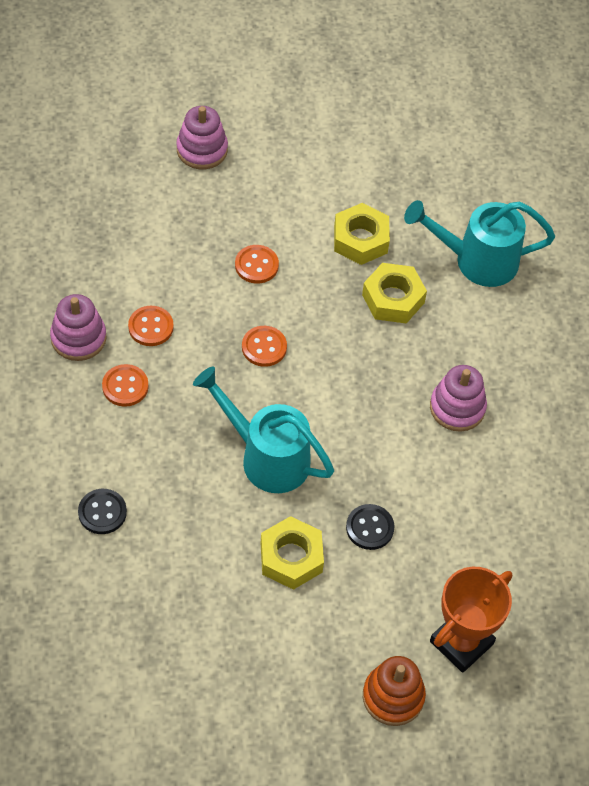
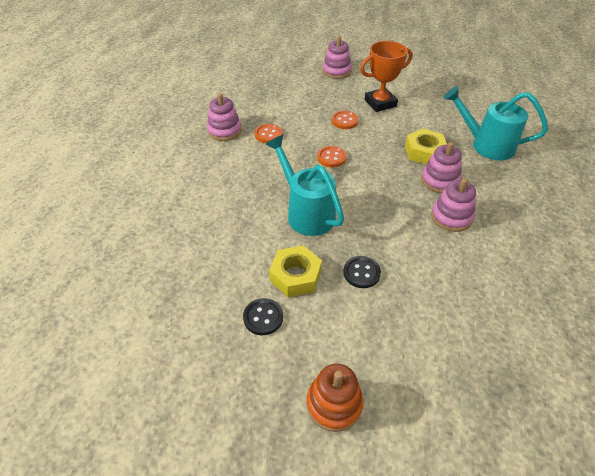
camera: 25 degrees right, 10 degrees down
(102, 512) = (184, 216): black button -> black button (263, 317)
(125, 386) = (237, 157): orange button -> none
(360, 239) = (413, 122): yellow nut -> none
(427, 348) = (439, 180): none -> pink stacking toy
(461, 642) = (408, 377): orange trophy -> orange trophy (380, 103)

